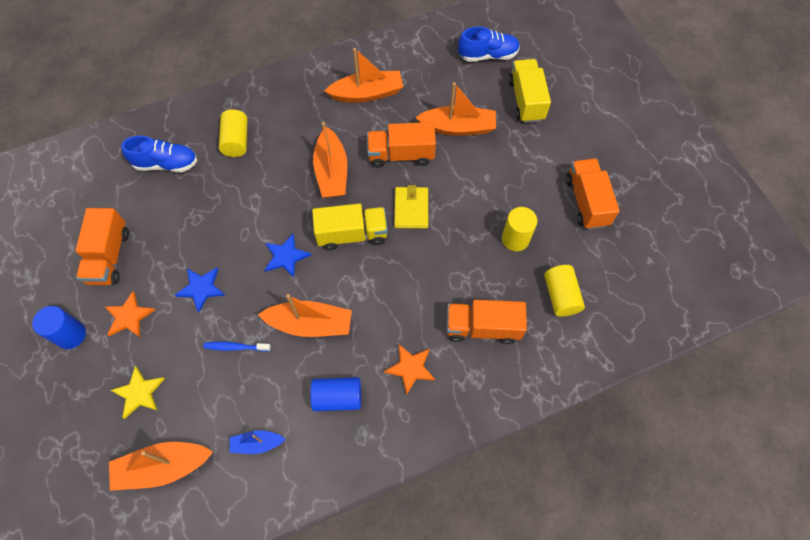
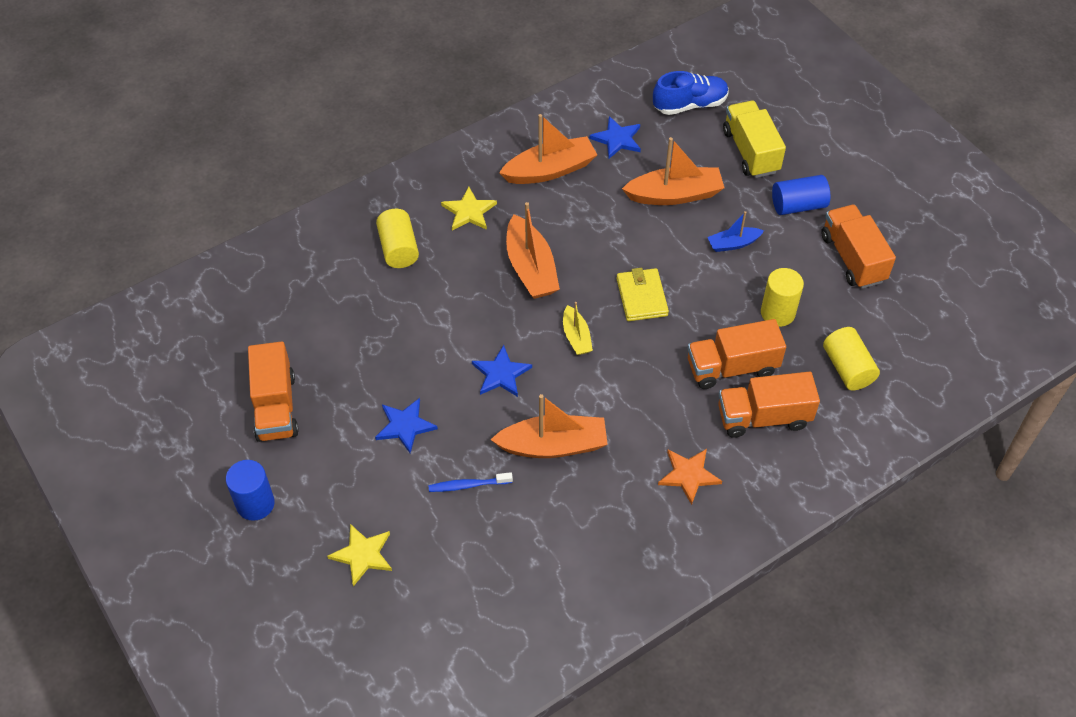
camera: 10 degrees left, 10 degrees down
(129, 316) = (323, 471): orange star -> none
(163, 467) = (418, 631): orange boat -> none
(166, 164) = (316, 288): blue shoe -> none
(257, 443) = (526, 587): blue boat -> blue boat (733, 244)
(297, 118) = (469, 211): none -> yellow star
(337, 397) = (609, 521): blue cylinder -> blue cylinder (798, 205)
(352, 234) = (576, 337): yellow truck -> yellow boat
(401, 155) = (612, 236): orange truck -> orange truck (732, 367)
(425, 75) = (617, 139): none -> blue star

